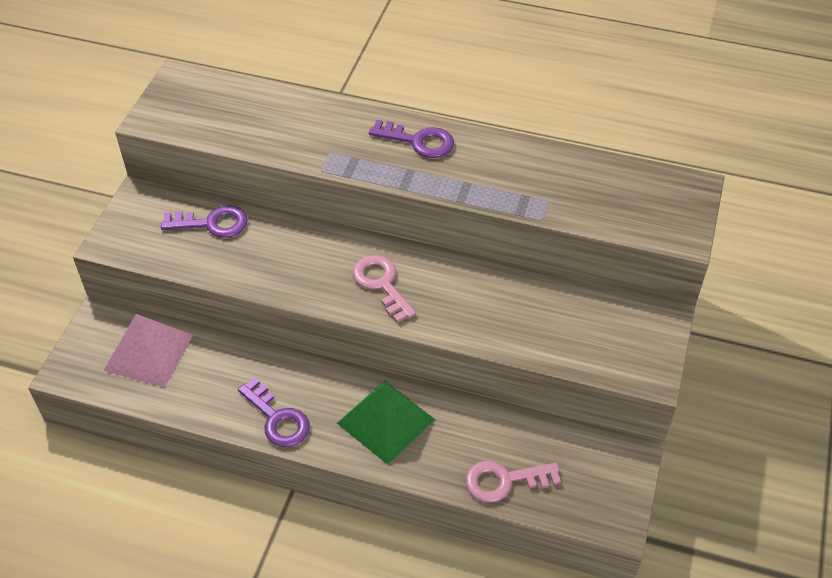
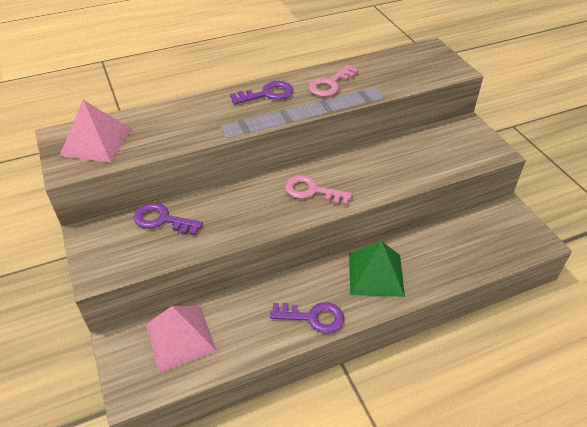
camera: 40 degrees left, 5 degrees down
(201, 105) = (96, 142): none -> pink pyramid
(212, 223) = (162, 220): purple key -> purple key turned 120 degrees counterclockwise
(504, 480) = (471, 261): pink key -> pink key (330, 84)

